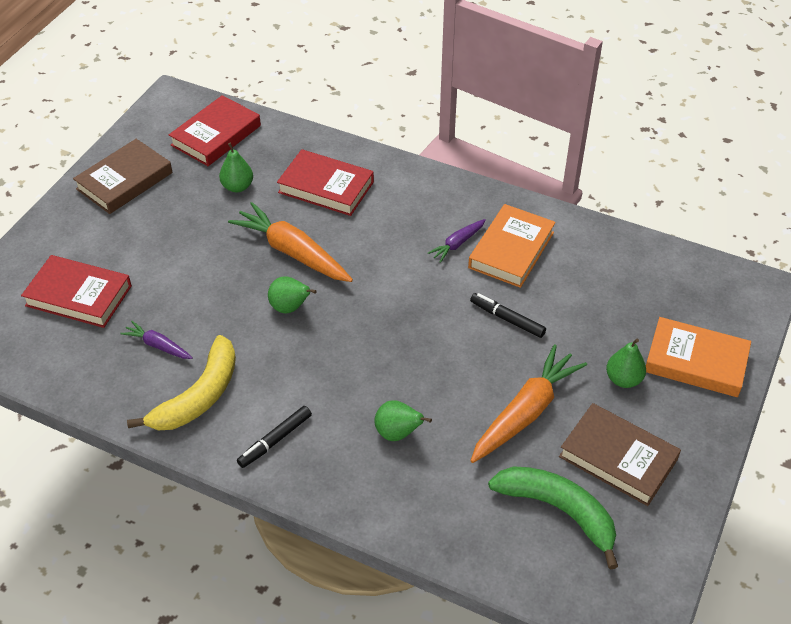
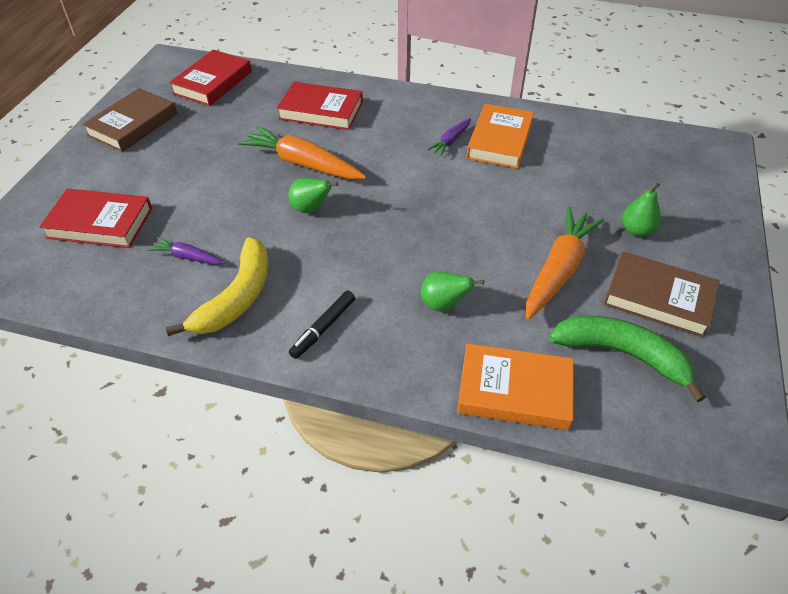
camera: 10 degrees left, 0 degrees up
(237, 187) = (240, 118): green pear -> none
(507, 319) = (514, 194): black marker -> none
(696, 361) = (693, 208): orange book -> orange book (514, 391)

